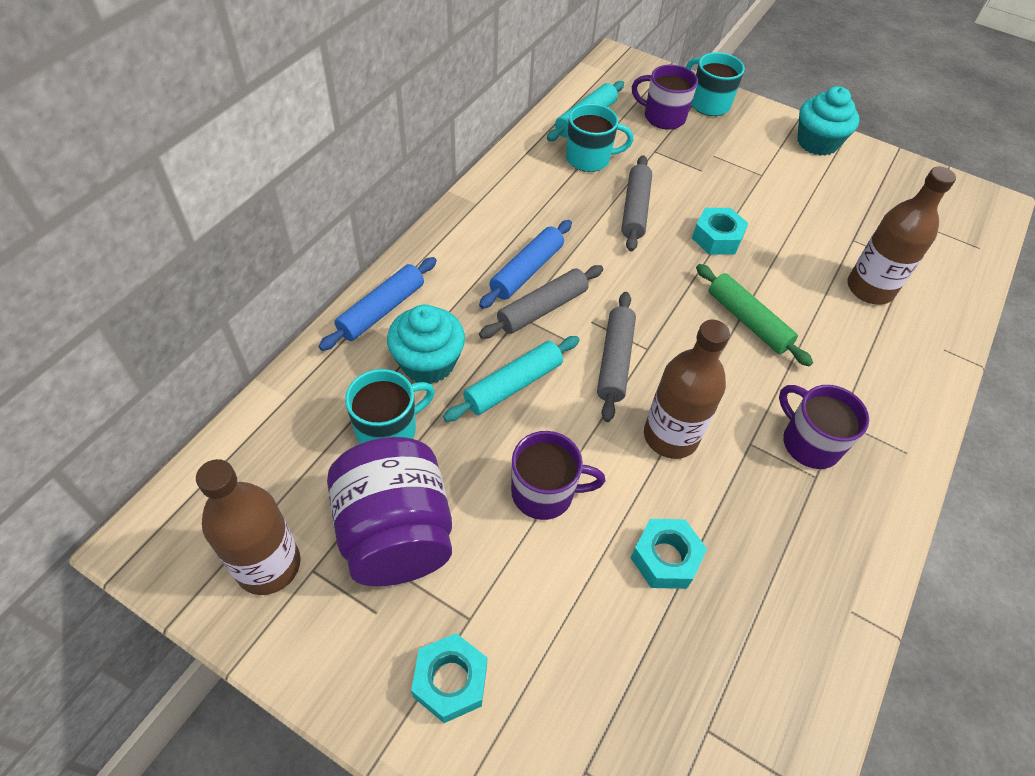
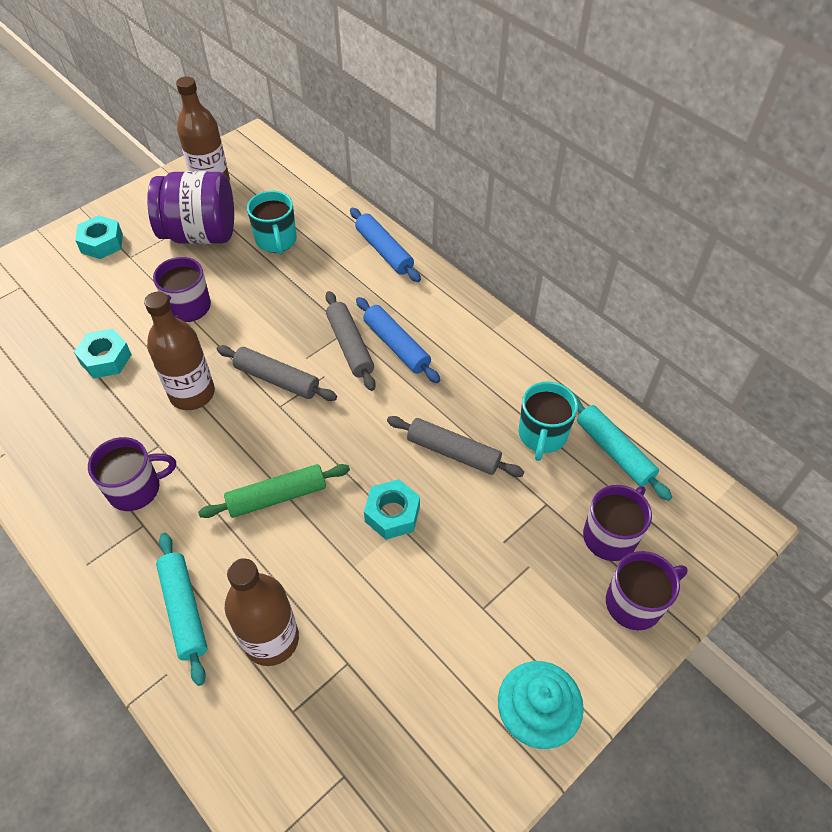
camera: 110 degrees right, 0 degrees up
(428, 362) = (324, 268): turquoise cupcake -> none
(513, 385) = (283, 311): turquoise rolling pin -> turquoise rolling pin (184, 610)
(708, 104) = (635, 603): turquoise mug -> purple mug

